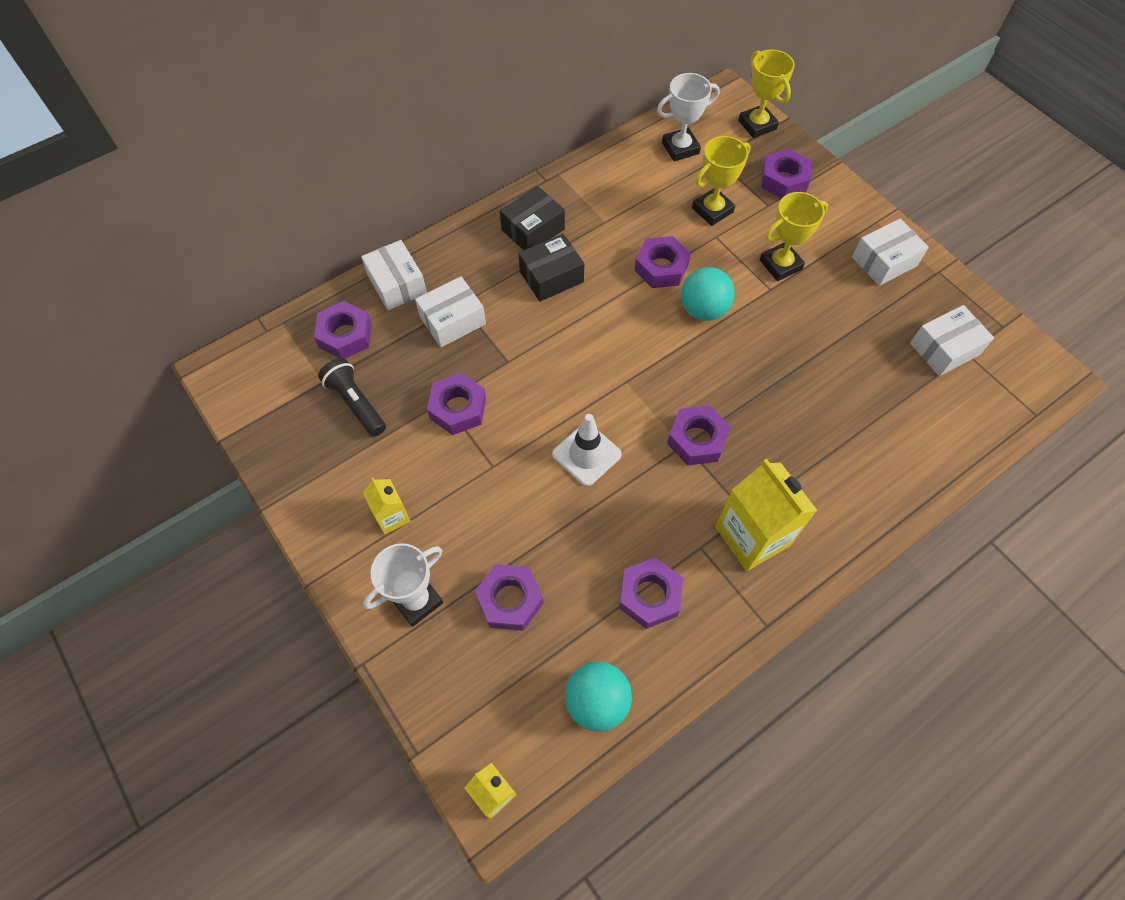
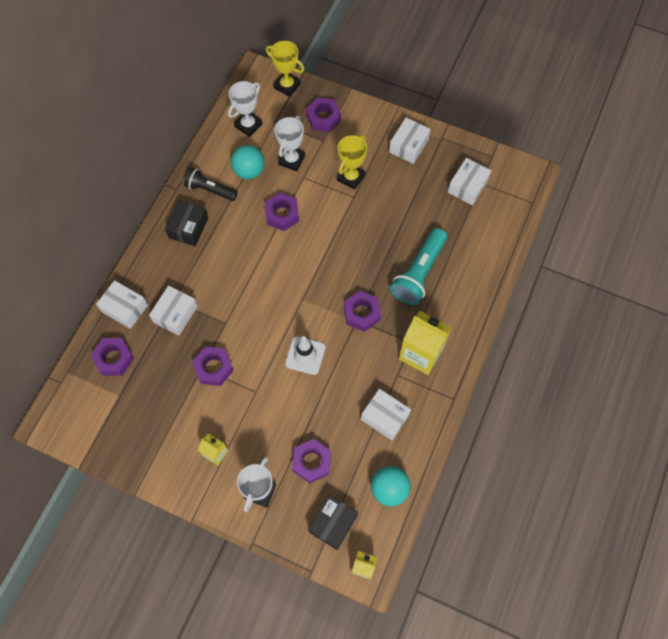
camera: 30 degrees left, 5 degrees up
(356, 403) = (149, 398): black flashlight -> black flashlight (210, 190)
(551, 277) = (219, 254): black box -> black box (333, 523)
(649, 596) = (385, 417): purple nut -> white box
(703, 309) = (322, 230): turquoise ball -> turquoise ball (249, 171)
(712, 210) = (291, 160): yellow trophy -> white trophy
(809, 427) = (419, 273): none -> turquoise flashlight

